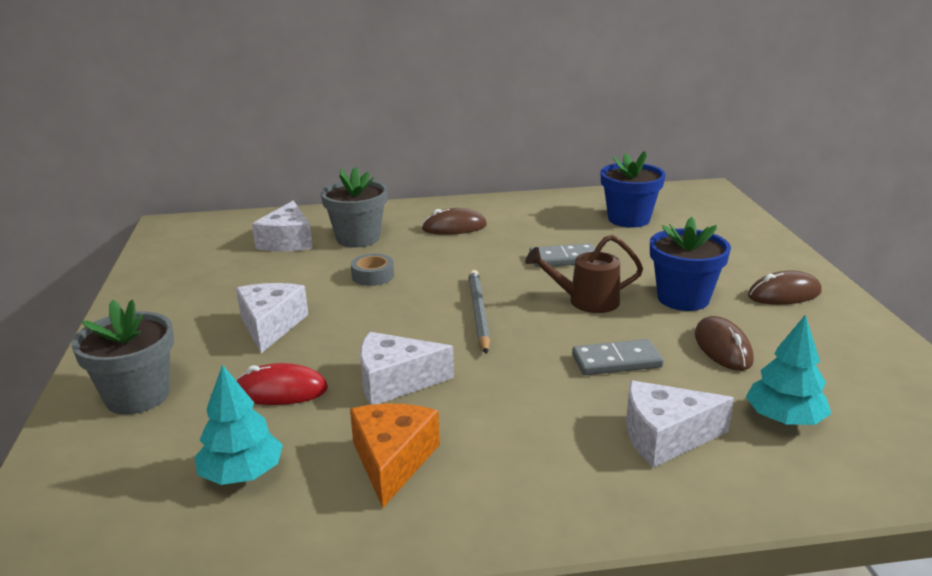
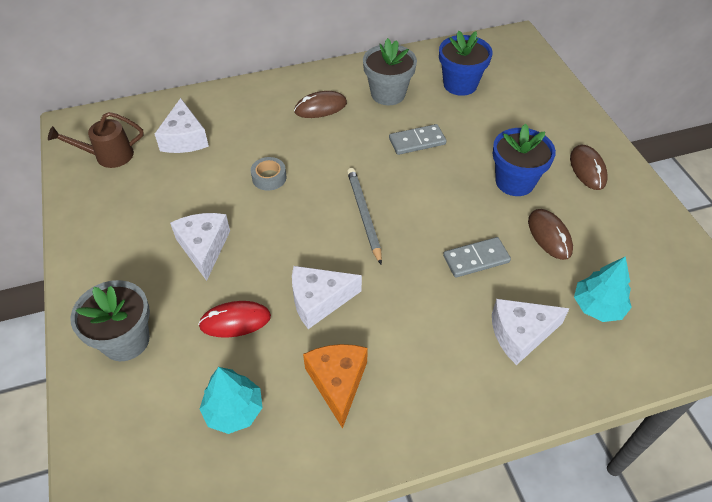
camera: 10 degrees left, 25 degrees up
(358, 238) = (243, 129): grey flower pot -> grey flower pot (388, 94)
(585, 301) = (442, 193): brown watering can -> brown watering can (108, 156)
(784, 294) = (587, 169): brown mouse -> brown mouse turned 75 degrees counterclockwise

